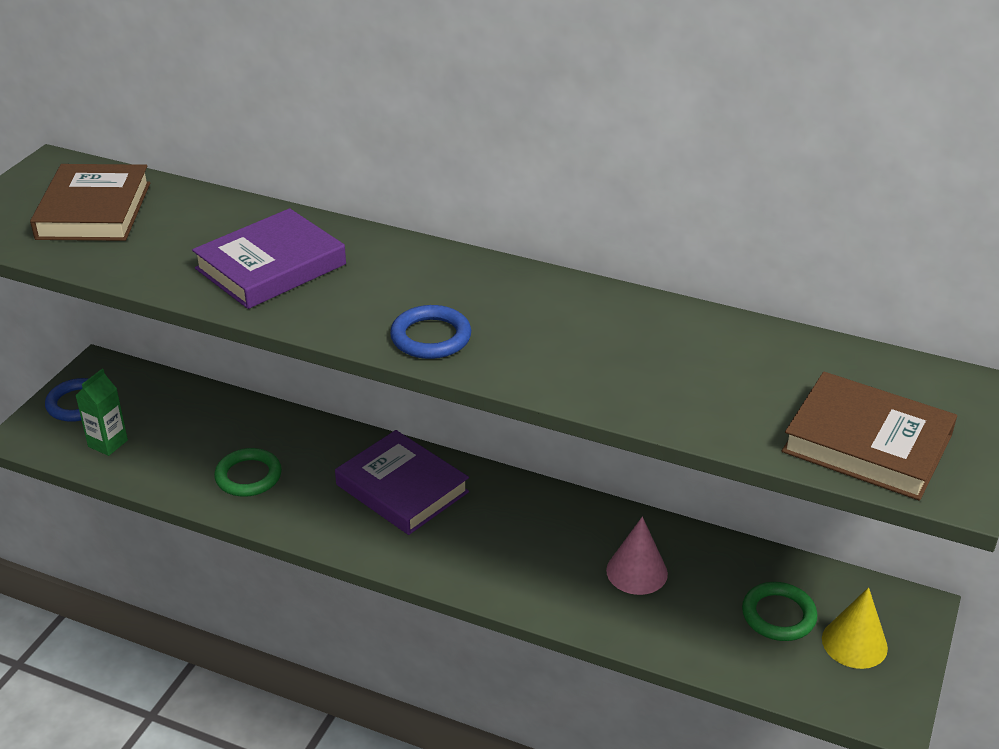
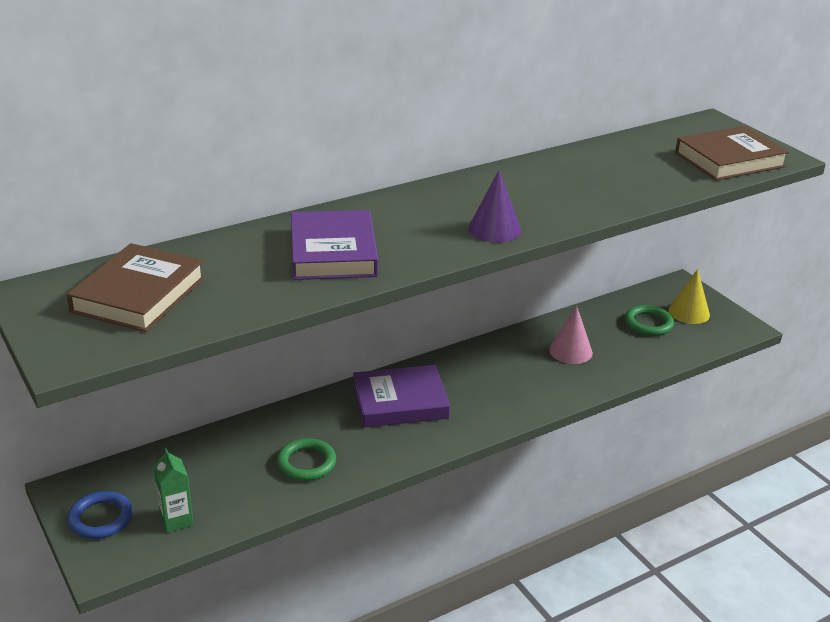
camera: 55 degrees left, 5 degrees down
(94, 210) = (139, 294): brown book -> brown book turned 75 degrees clockwise
(431, 337) = (494, 229): blue ring -> purple cone

